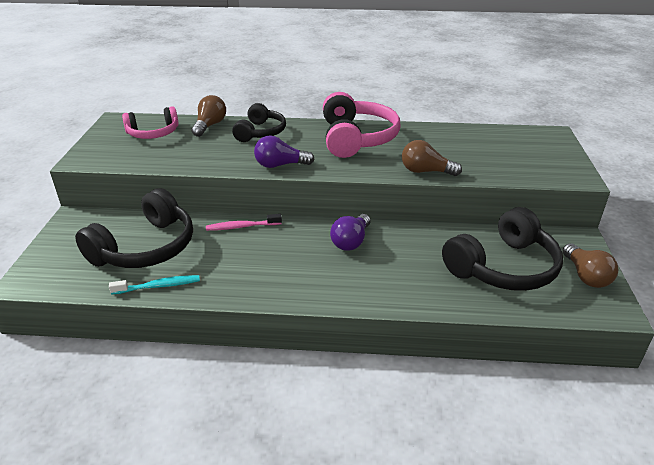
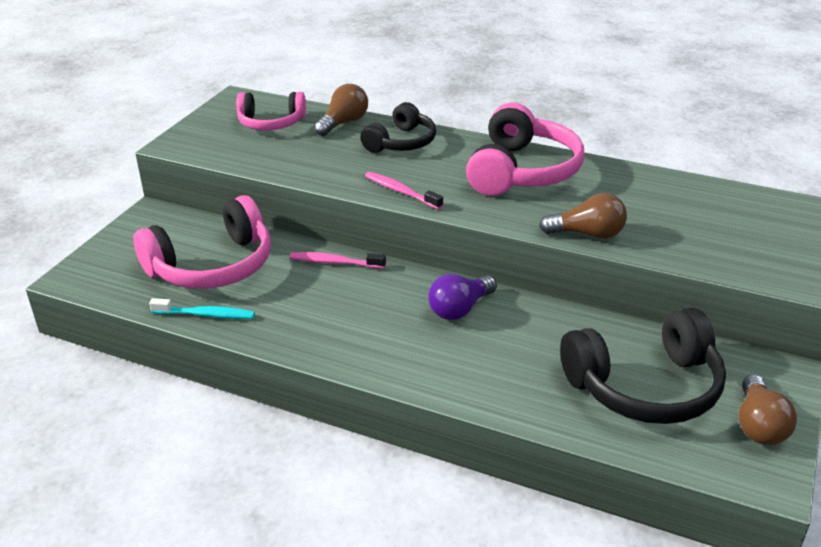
camera: 20 degrees right, 0 degrees up
(145, 247) = (212, 266): black headphones -> pink headphones
(280, 165) = (401, 191): purple light bulb -> pink toothbrush
(425, 171) = (587, 234): brown light bulb -> brown light bulb turned 150 degrees clockwise

